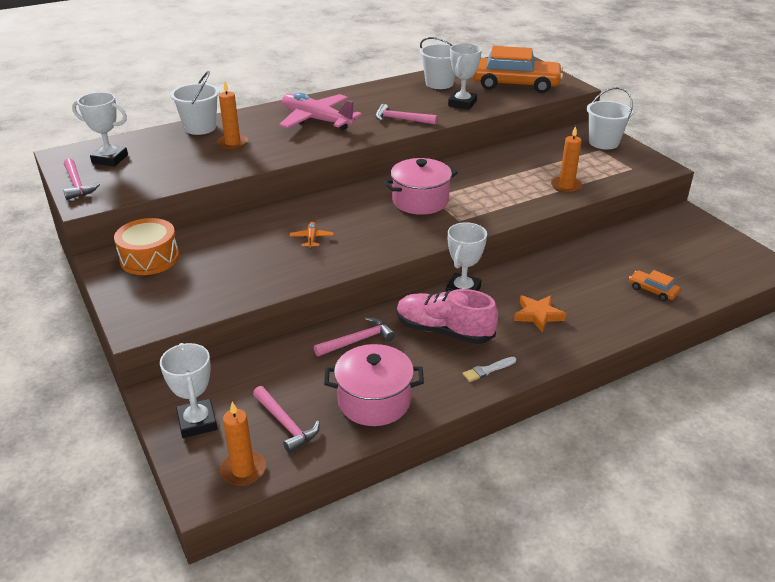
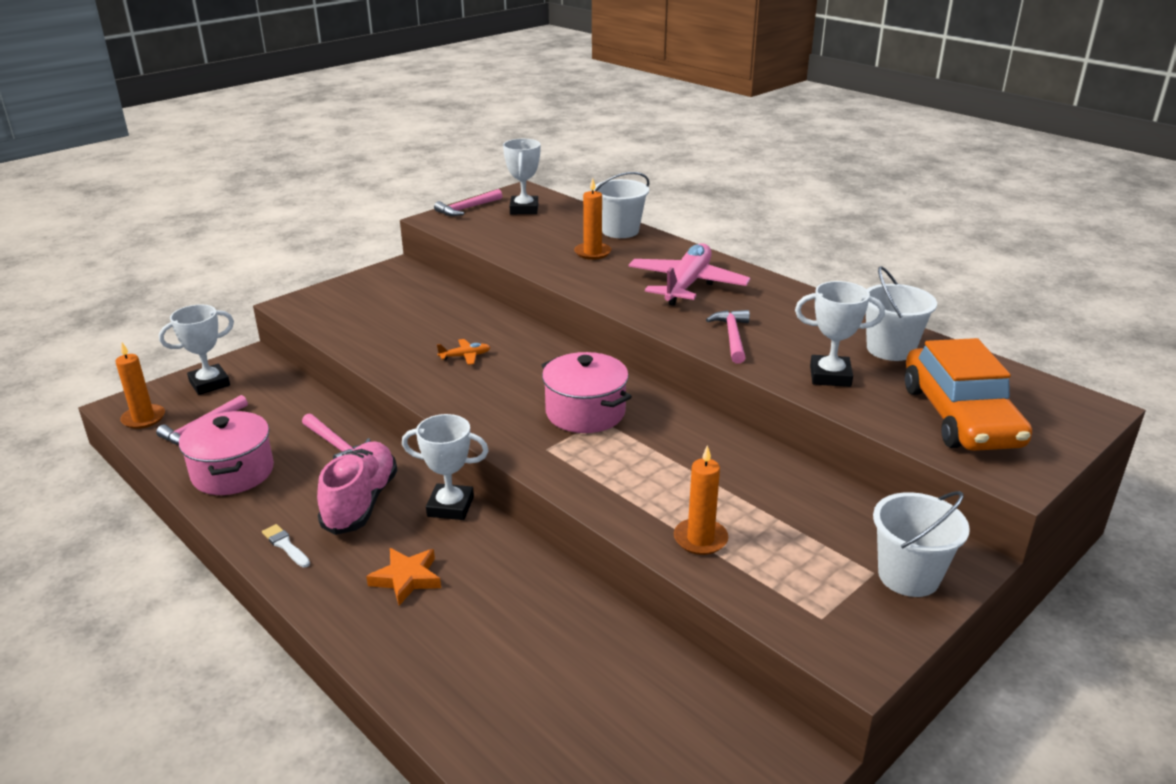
camera: 75 degrees right, 5 degrees down
(149, 258) = (403, 285): orange drum -> none
(653, 290) = (500, 705): orange car -> none

